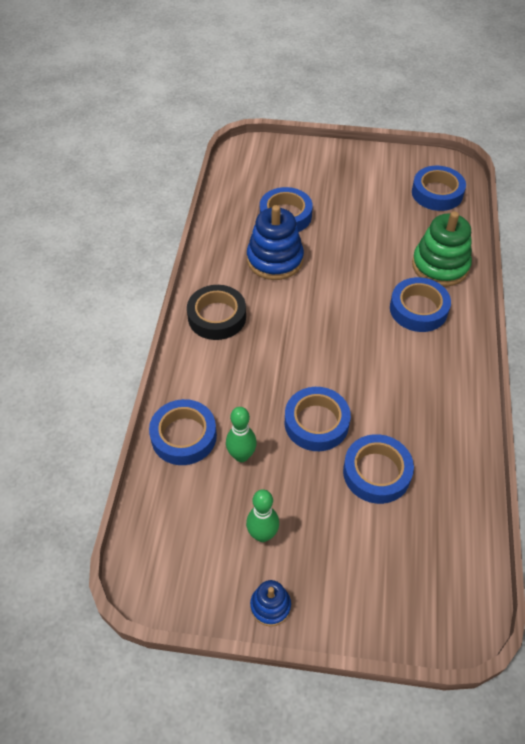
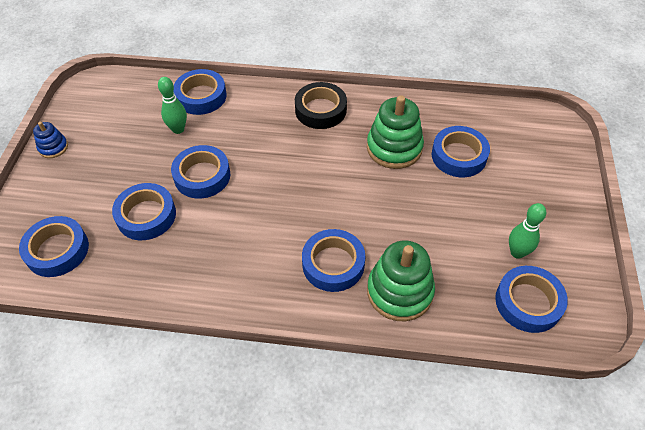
camera: 90 degrees right, 0 degrees up
(262, 534) = (108, 142): green bowling pin -> green bowling pin (517, 252)
(275, 260) = (394, 148): blue stacking toy -> green stacking toy
(434, 560) = (57, 250): none -> blue tape

